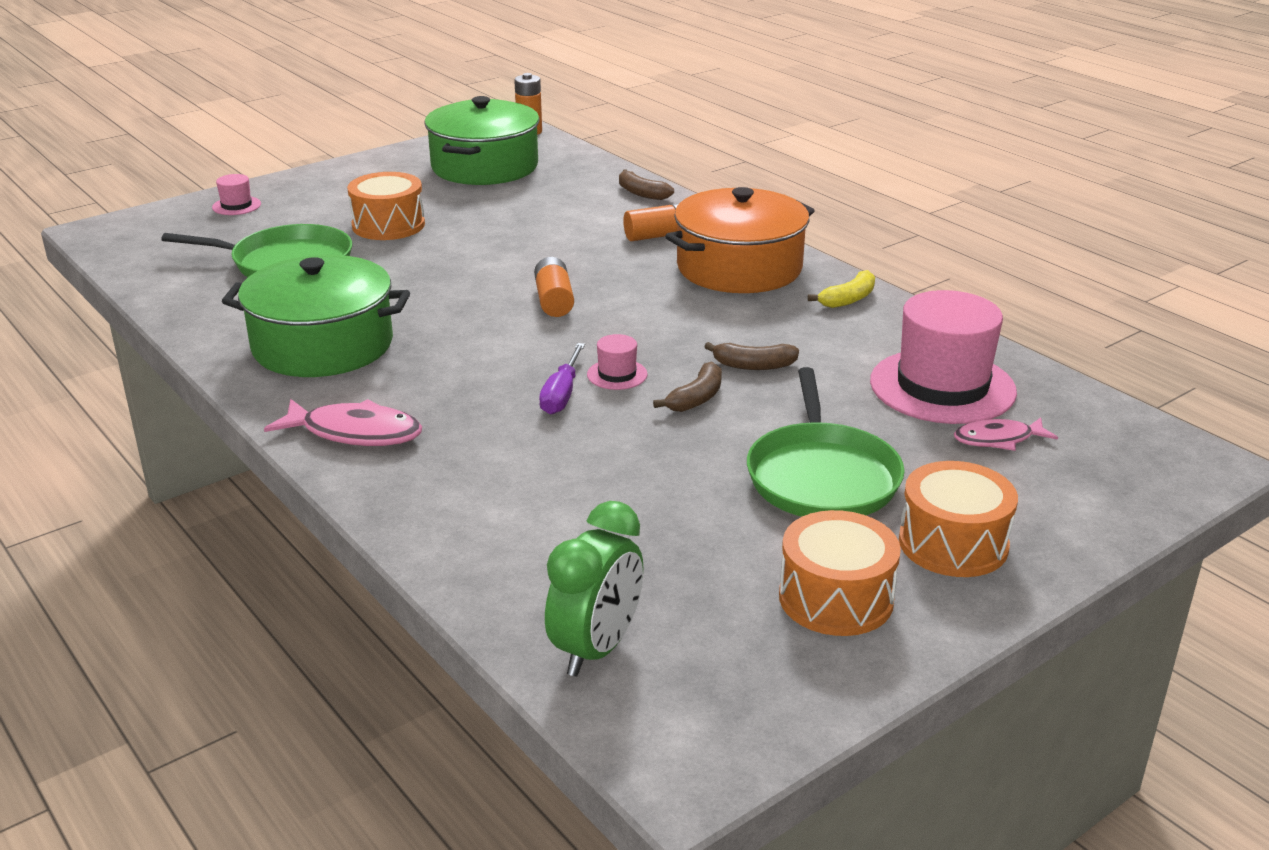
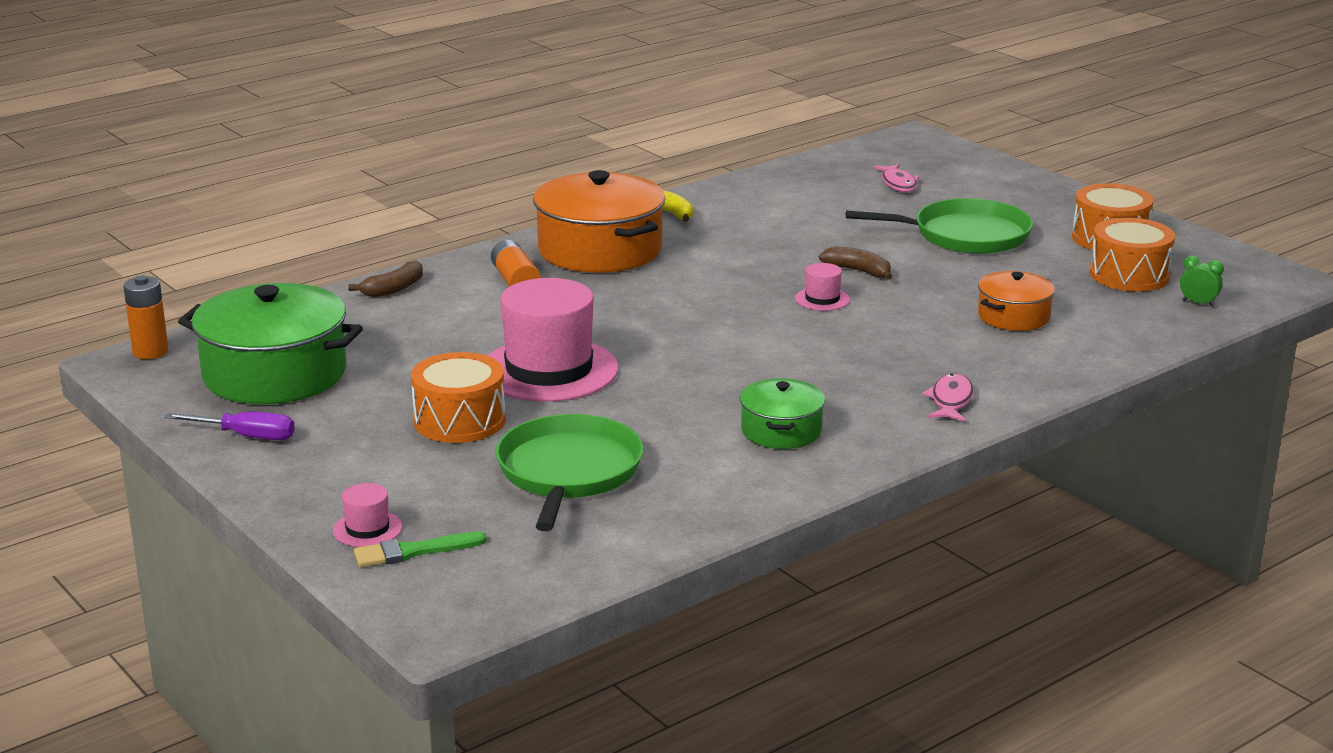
camera: 90 degrees left, 5 degrees down
(198, 220) = (413, 551): none -> green brush
(323, 345) = (781, 431): green pot -> green pot, size x0.53
(355, 433) = (950, 400): pink fish -> pink fish, size x0.65
(554, 300) = (673, 326): orange battery -> none
(562, 394) = (862, 320): purple screwdriver -> purple screwdriver (246, 436)
(563, 490) = (1013, 316): none -> orange pot
(596, 649) = (1198, 303): green clock -> green clock, size x0.48
(753, 365) = (798, 250): brown banana -> none
(942, 387) = (823, 193): pink hat -> pink hat (549, 370)
(953, 543) = (1034, 205): orange drum -> orange drum (1129, 275)

